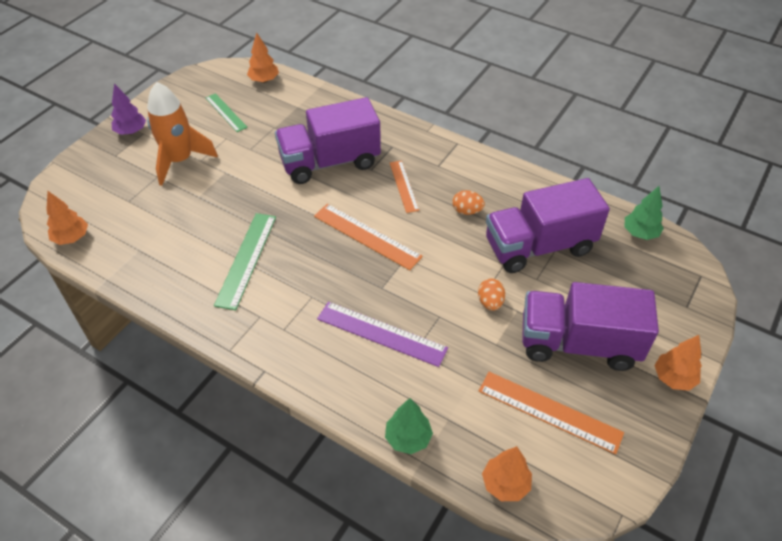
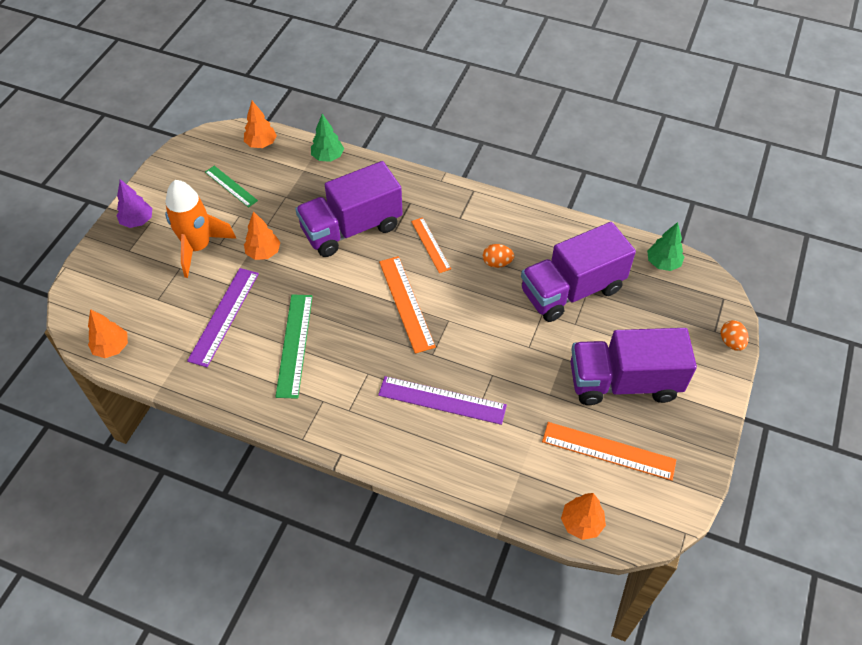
camera: 10 degrees left, 5 degrees up
(186, 224) = (224, 316): none -> purple ruler
(366, 236) = (406, 303): orange ruler -> orange ruler turned 45 degrees clockwise
(408, 438) = (487, 496): green tree -> green tree (328, 157)
(490, 302) = (536, 354): orange egg -> orange egg (731, 342)
(673, 378) = (712, 402): orange tree -> orange tree (263, 253)

